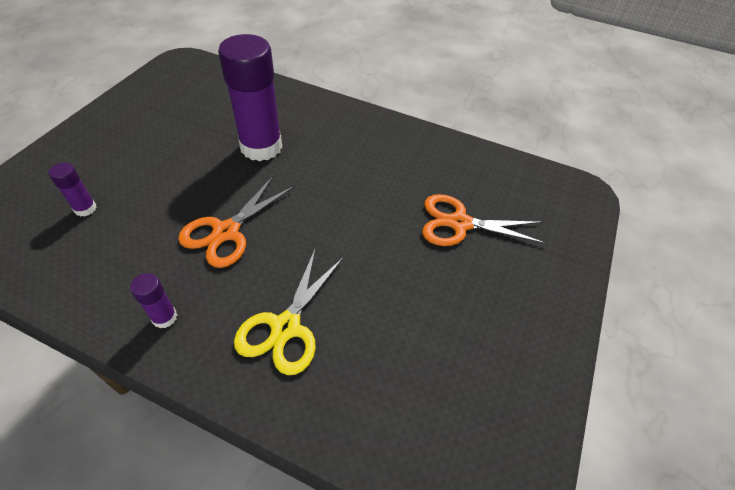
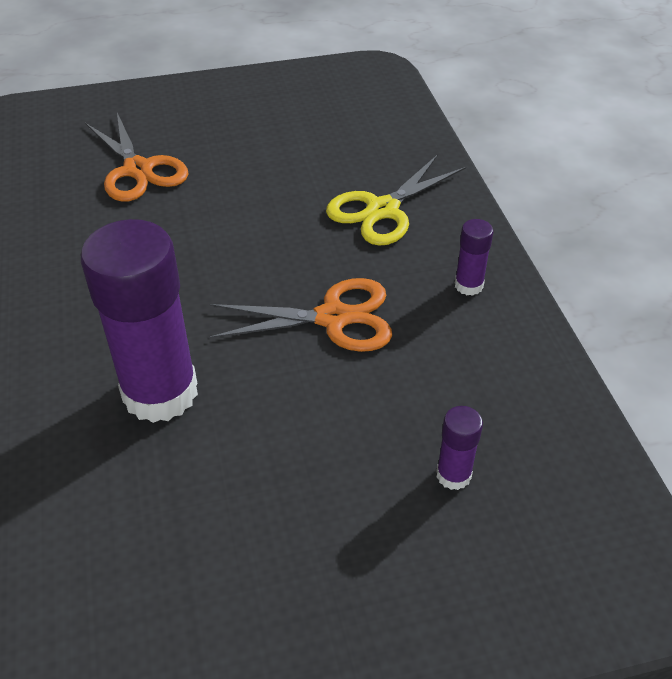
camera: 125 degrees left, 5 degrees down
(285, 327) = (382, 210): yellow scissors -> yellow scissors turned 150 degrees clockwise

